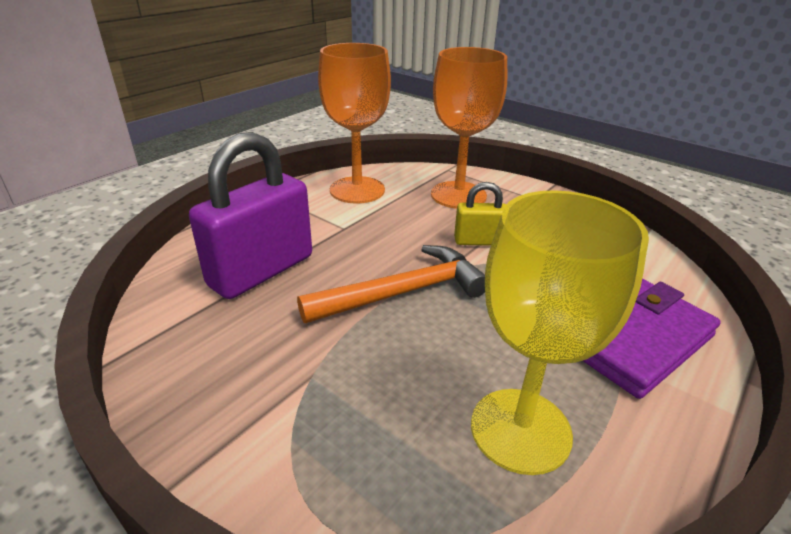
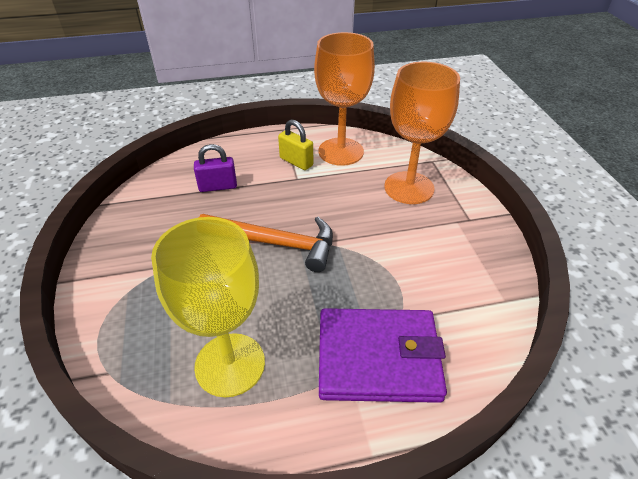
camera: 40 degrees right, 10 degrees up
(261, 271) = (218, 186): purple padlock -> purple padlock, size x0.51
(479, 241) = (372, 232): yellow padlock -> yellow padlock (296, 162)

